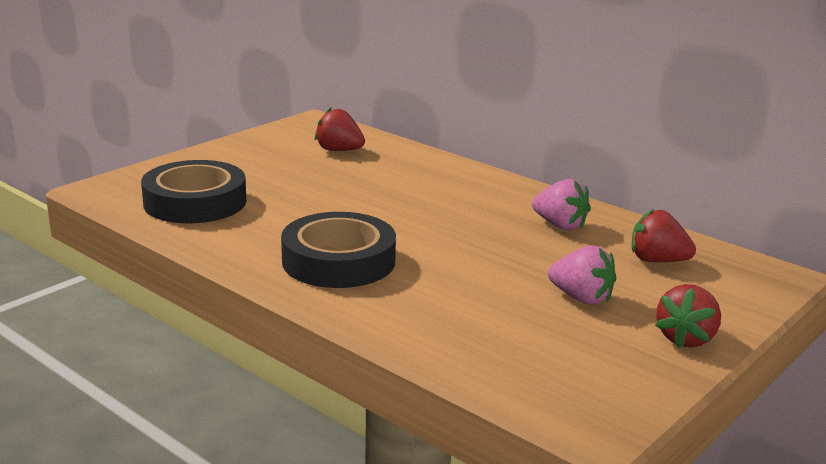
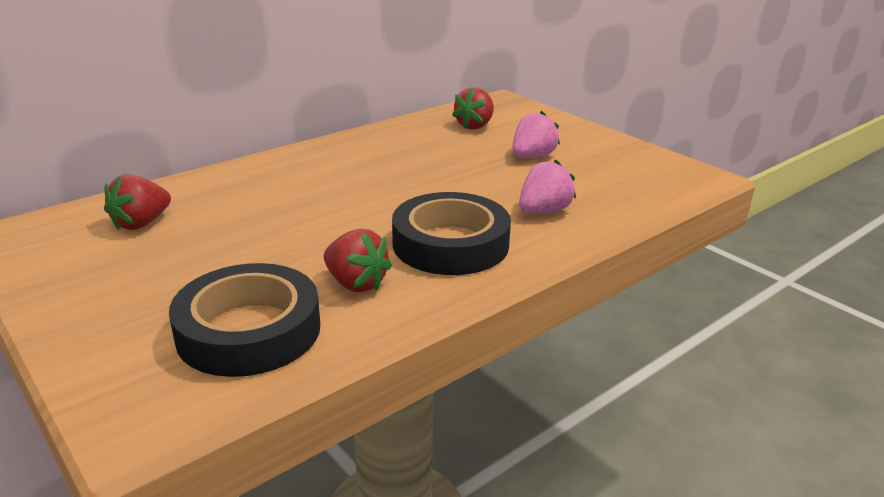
camera: 80 degrees left, 5 degrees up
(560, 225) = (402, 145): pink strawberry -> pink strawberry (543, 211)
(686, 339) = (589, 137): red strawberry -> red strawberry (356, 283)

